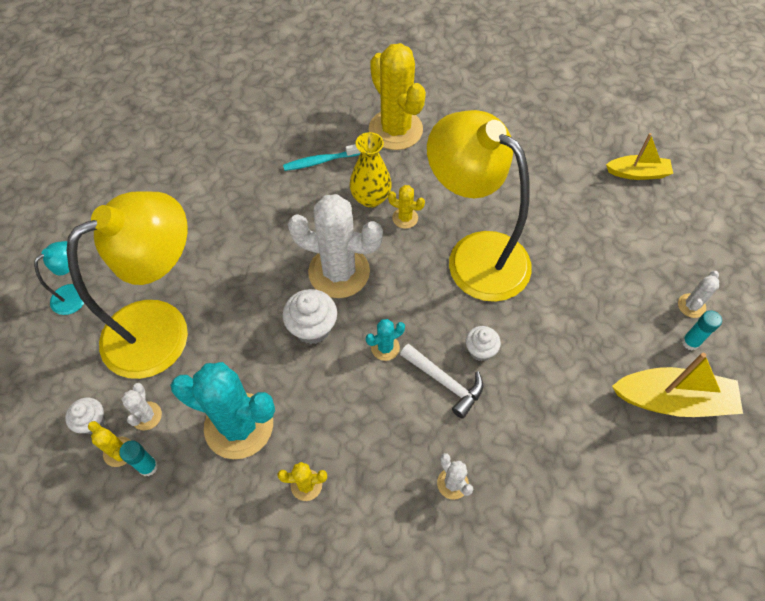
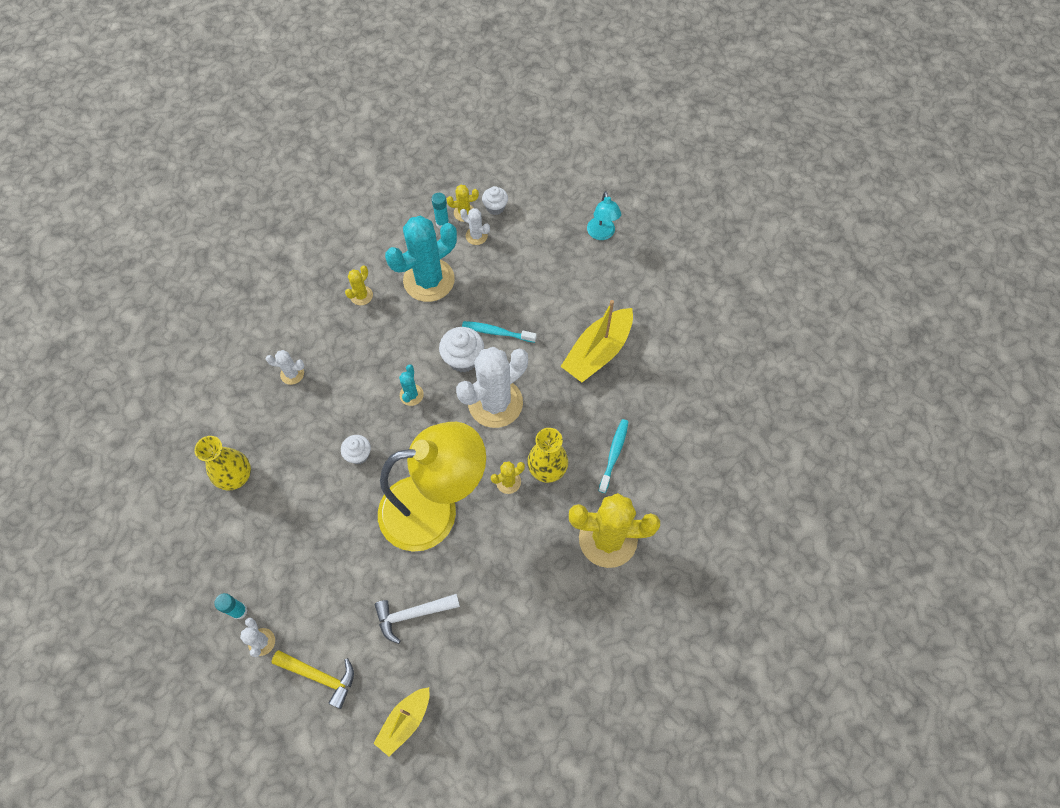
camera: 125 degrees right, 5 degrees up
(162, 328) = (534, 271): yellow lamp -> none
(261, 318) = (496, 332): none -> turquoise toothbrush
(445, 382) = (356, 415): white hammer -> white hammer (412, 614)
(596, 447) = (236, 476): none -> yellow vase
(669, 246) = (320, 676): none -> yellow hammer
(672, 400) = (217, 556): yellow boat -> yellow boat (598, 352)

